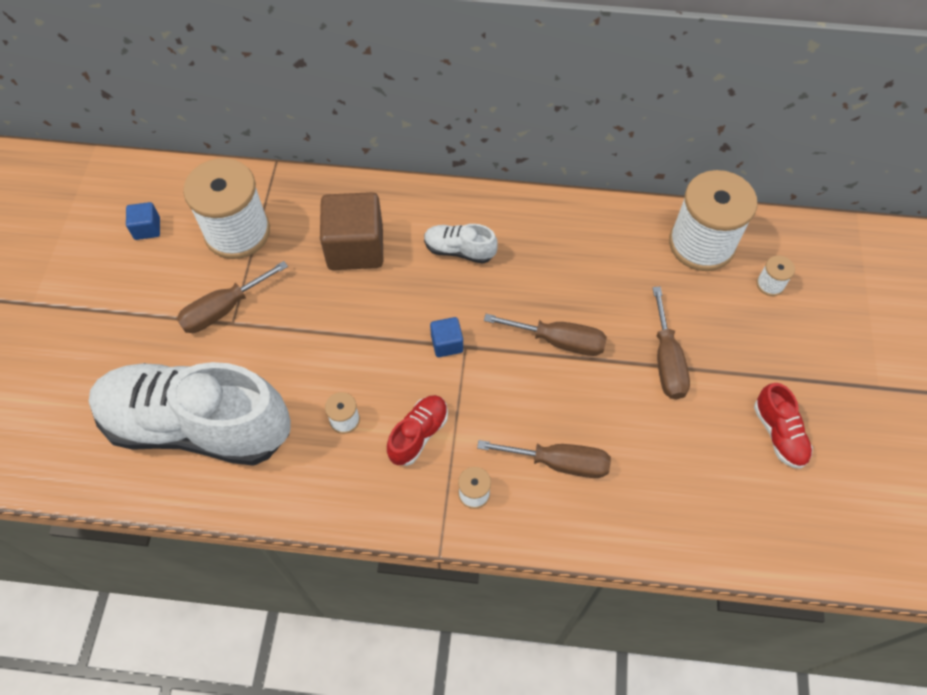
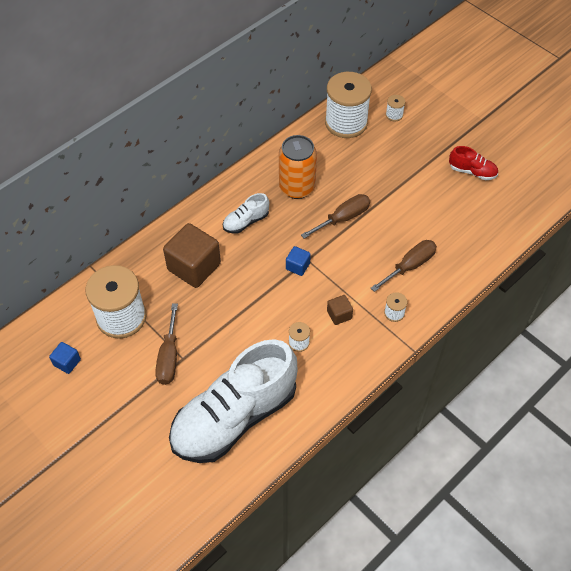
camera: 50 degrees left, 5 degrees down
(418, 434) = (339, 315): red shoe -> brown cube
(555, 264) = (297, 187): none -> orange can
(666, 361) = (396, 184): brown screwdriver -> none

